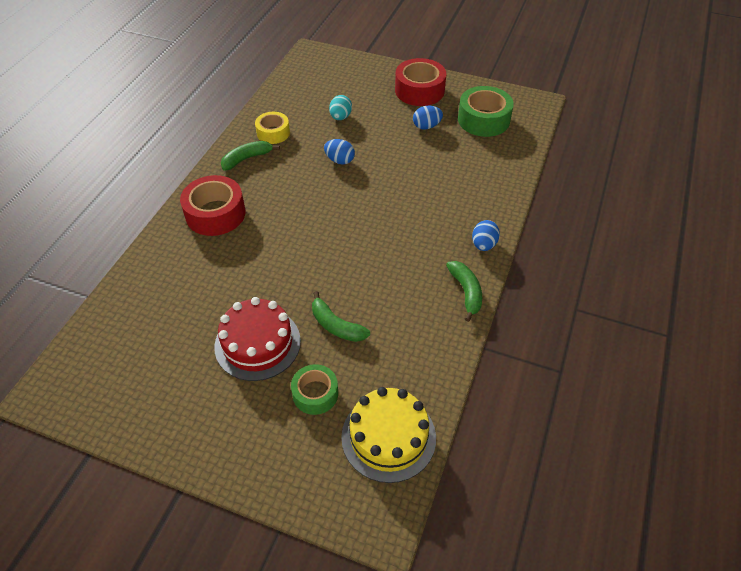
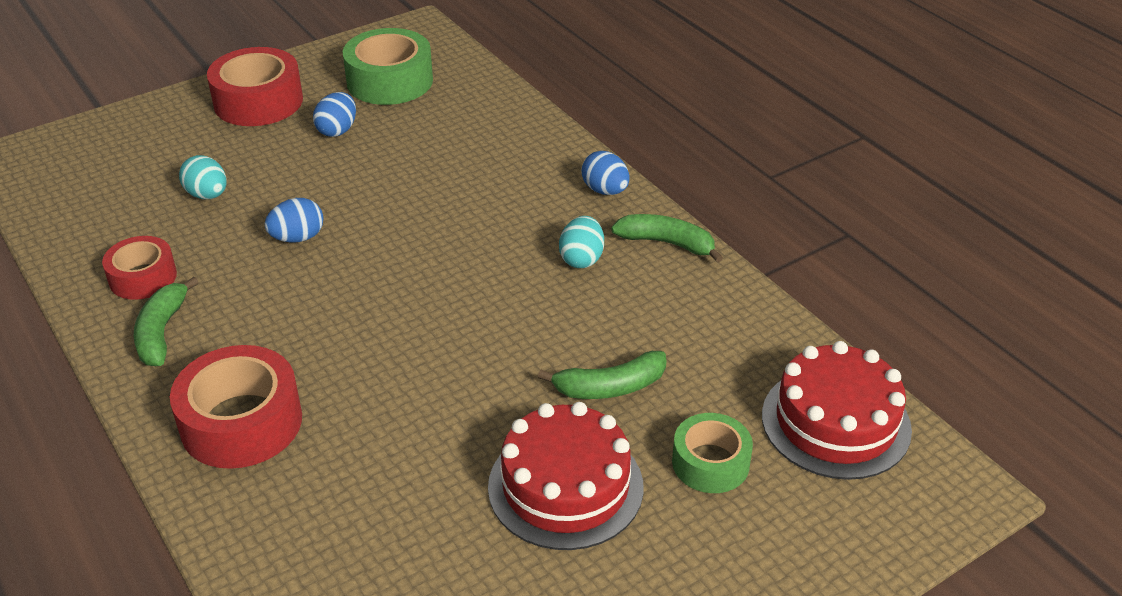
camera: 55 degrees left, 10 degrees down
(273, 133) = (143, 277): yellow tape -> red tape
(388, 437) = (835, 422): yellow cake -> red cake
(420, 265) = (581, 259): none -> turquoise egg

